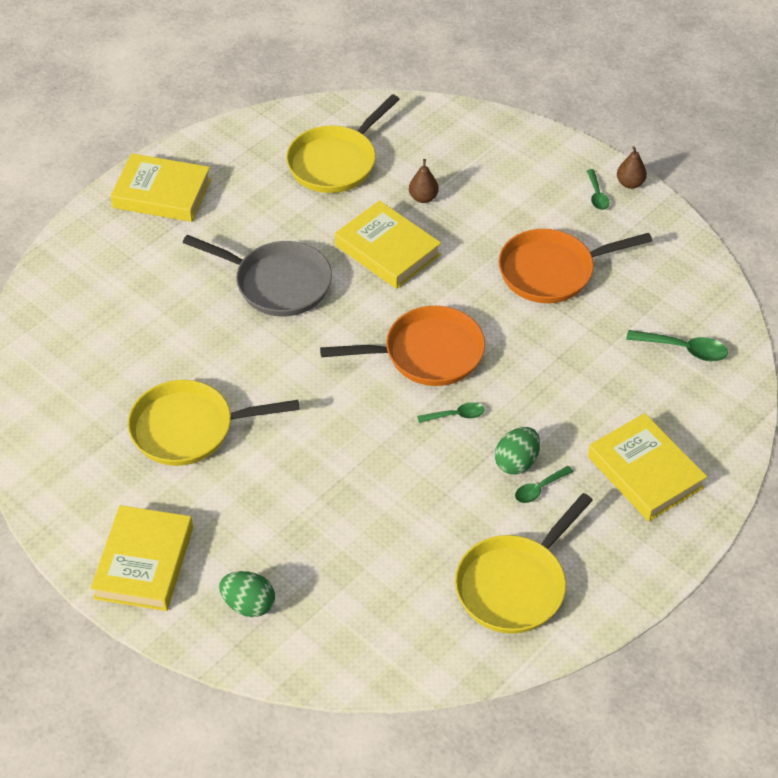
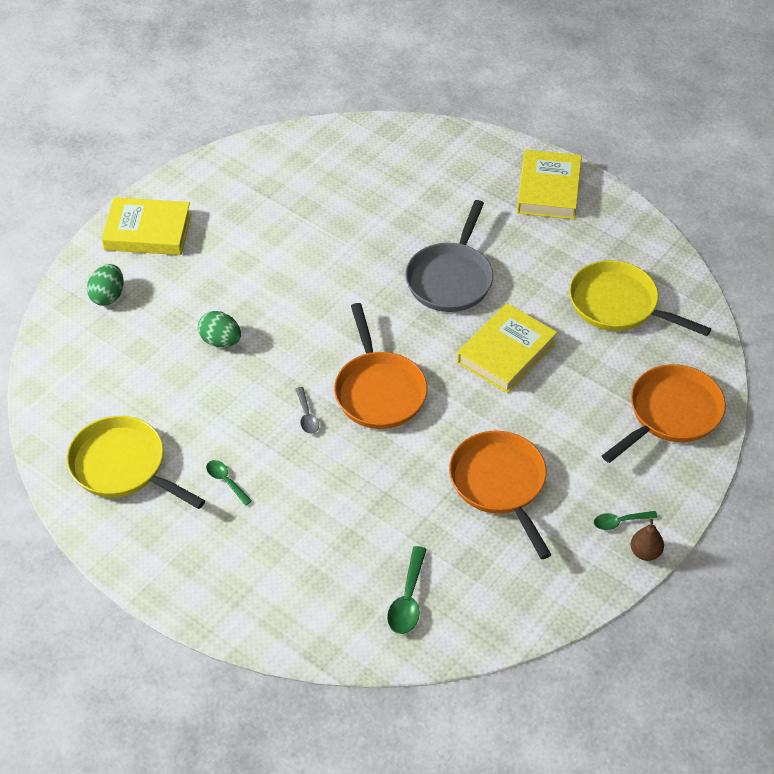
camera: 85 degrees right, 0 degrees up
(189, 428) = (280, 241): yellow pan -> none
(423, 198) = (583, 375): brown pear -> none
(456, 415) = (307, 416): green spoon -> grey spoon
(476, 146) = (670, 414): none -> orange pan
(516, 462) = (255, 463): green egg -> green egg (221, 341)
(645, 472) = (248, 564): yellow book -> none

